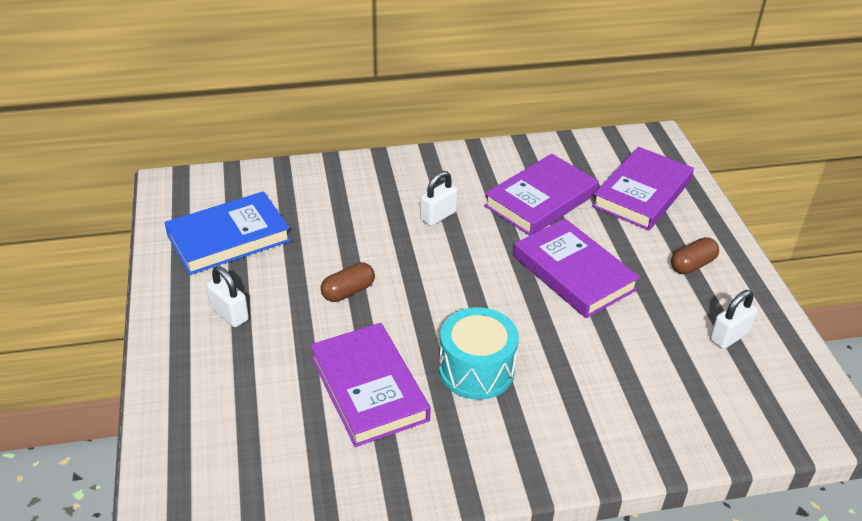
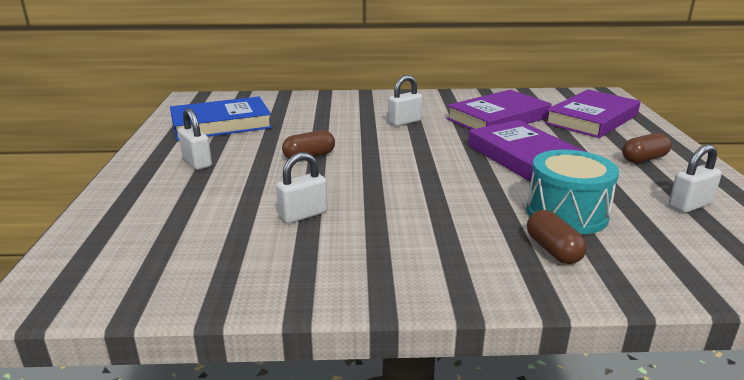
camera: 10 degrees right, 15 degrees down
(368, 388) = (303, 215): purple book -> white padlock
(476, 370) = (416, 210): turquoise drum -> turquoise drum (566, 213)
(606, 413) = (553, 250): none -> brown capsule

